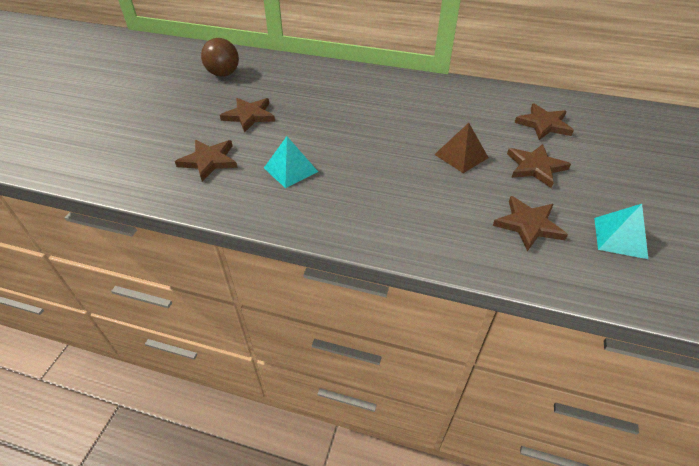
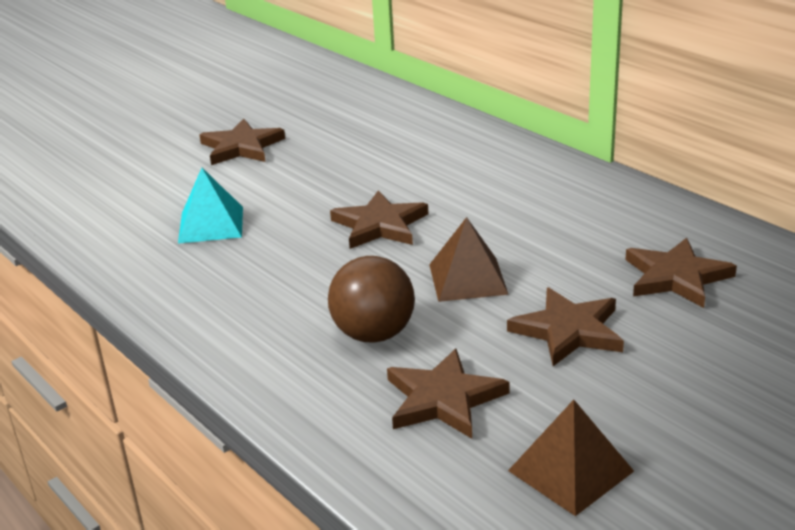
camera: 35 degrees right, 15 degrees down
(209, 161) = (130, 186): brown star -> brown star (380, 225)
(223, 74) = (273, 88): brown ball -> brown ball (374, 334)
(620, 237) = (570, 471): turquoise pyramid -> brown pyramid

